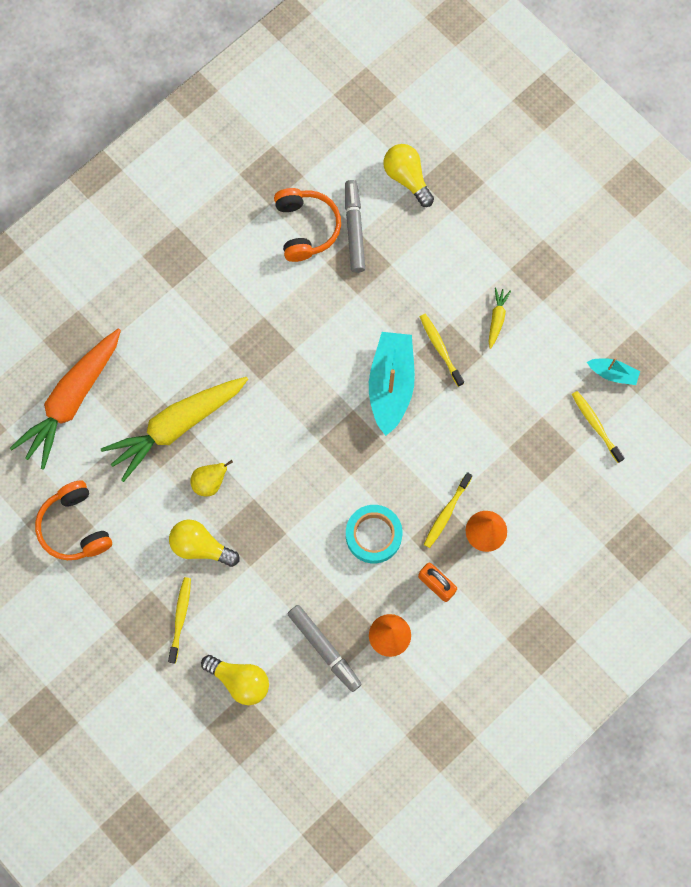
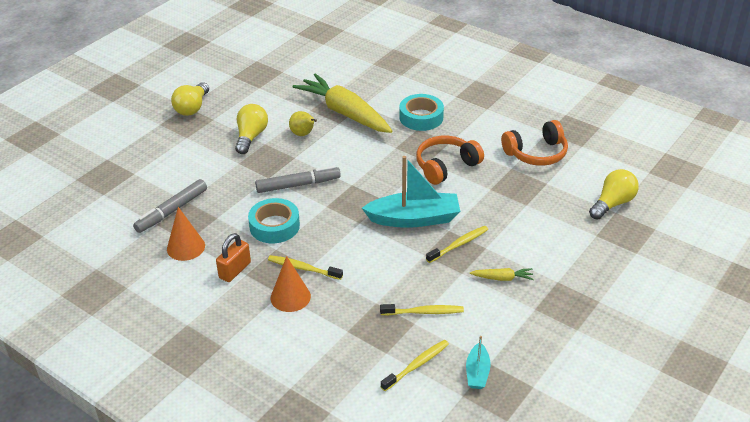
camera: 80 degrees right, 35 degrees down
(72, 400) = (352, 66): orange carrot -> none
(75, 527) = (257, 80): orange headphones -> orange headphones (446, 166)
(180, 618) = (193, 135): yellow toothbrush -> yellow toothbrush (424, 312)
(207, 338) = (421, 117): none -> turquoise tape
(240, 680) = (144, 170): yellow light bulb -> yellow light bulb (192, 108)
(354, 229) = (548, 179): grey marker -> grey marker (298, 185)

